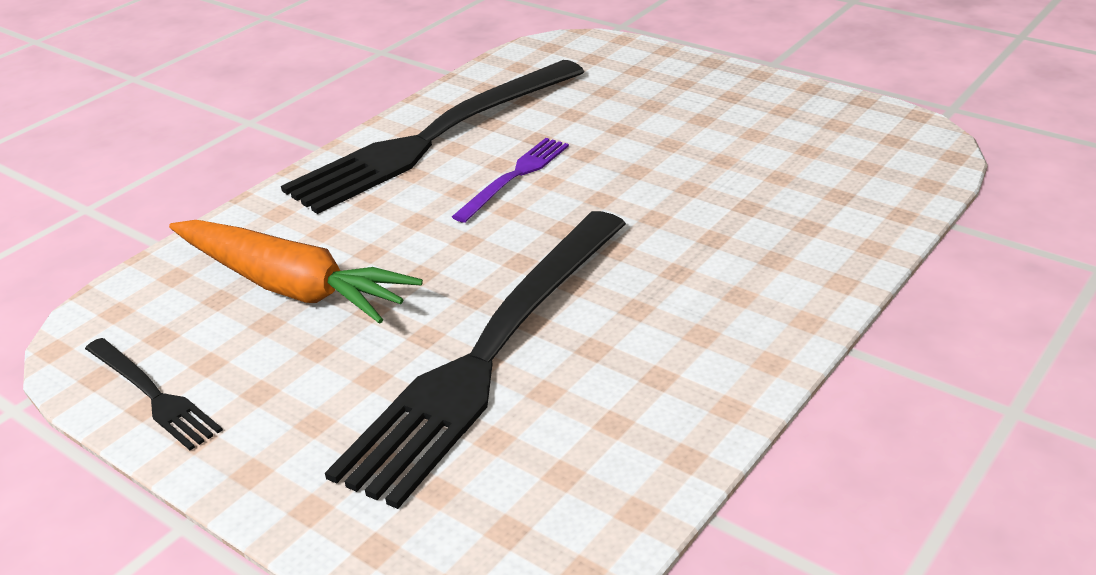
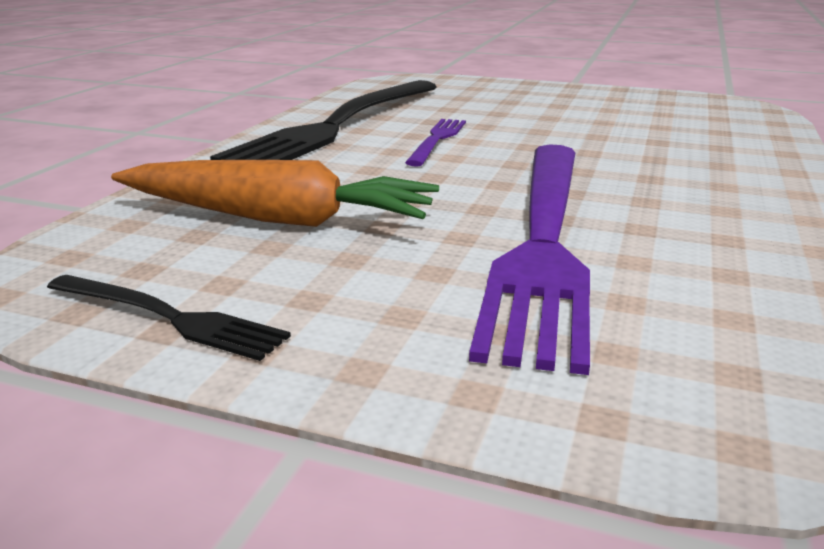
camera: 20 degrees left, 10 degrees down
(490, 352) = (543, 240): black fork -> purple fork

